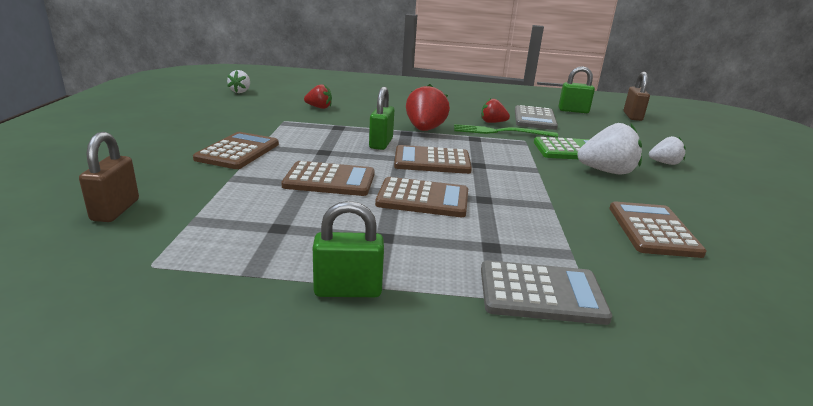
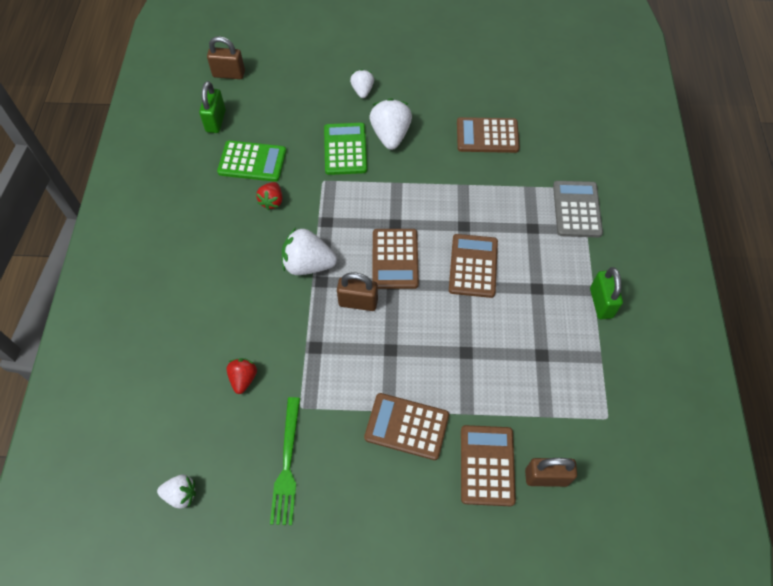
camera: 90 degrees left, 35 degrees up
(329, 180) = (454, 335): brown calculator -> brown calculator (487, 465)
(381, 143) = (358, 302): green padlock -> brown padlock
(425, 130) = (308, 264): red strawberry -> white strawberry
(501, 132) = (302, 197): green fork -> green fork (287, 463)
(534, 119) = (252, 162): grey calculator -> green calculator

